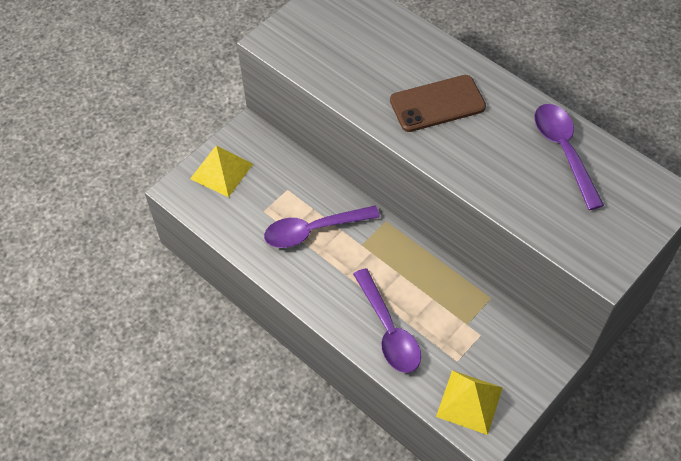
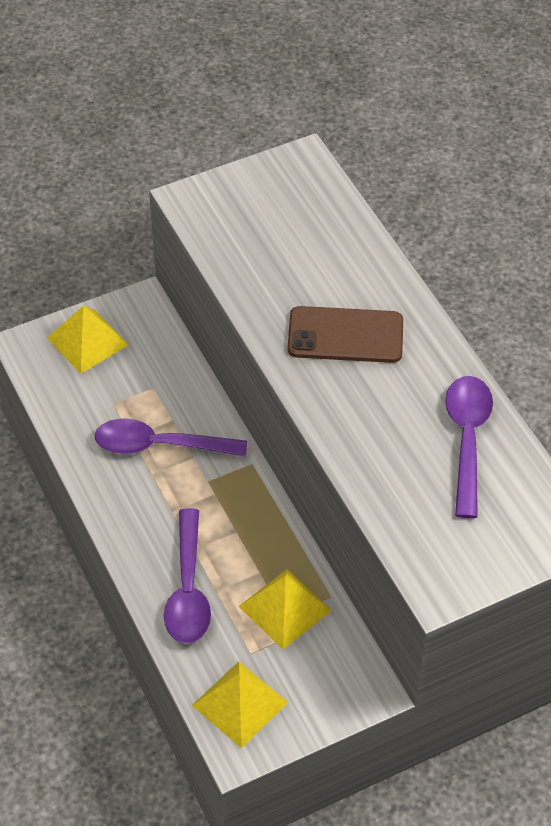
camera: 20 degrees right, 5 degrees down
(464, 318) = (284, 608): none -> yellow pyramid

